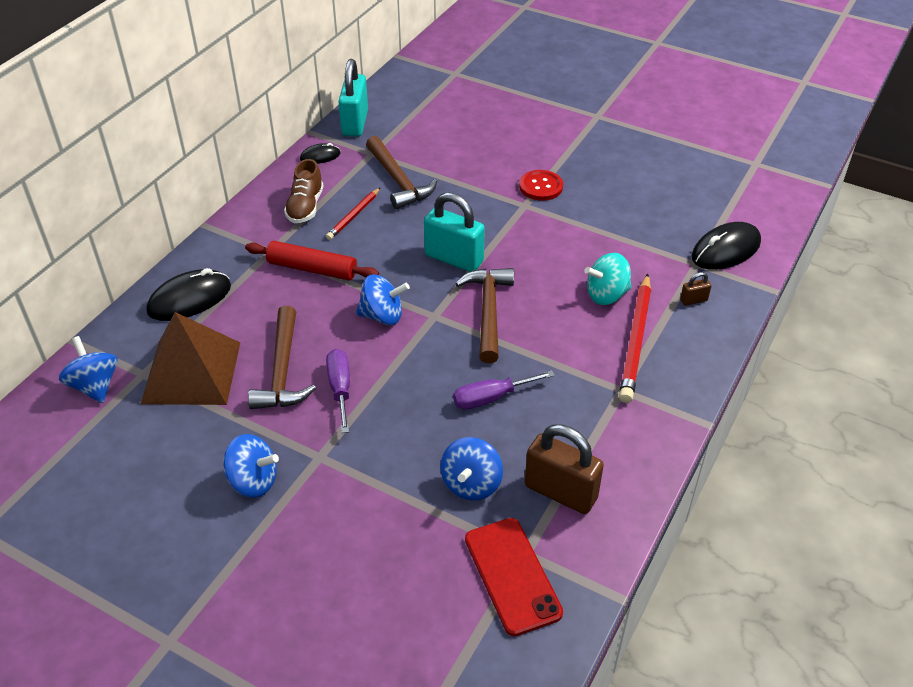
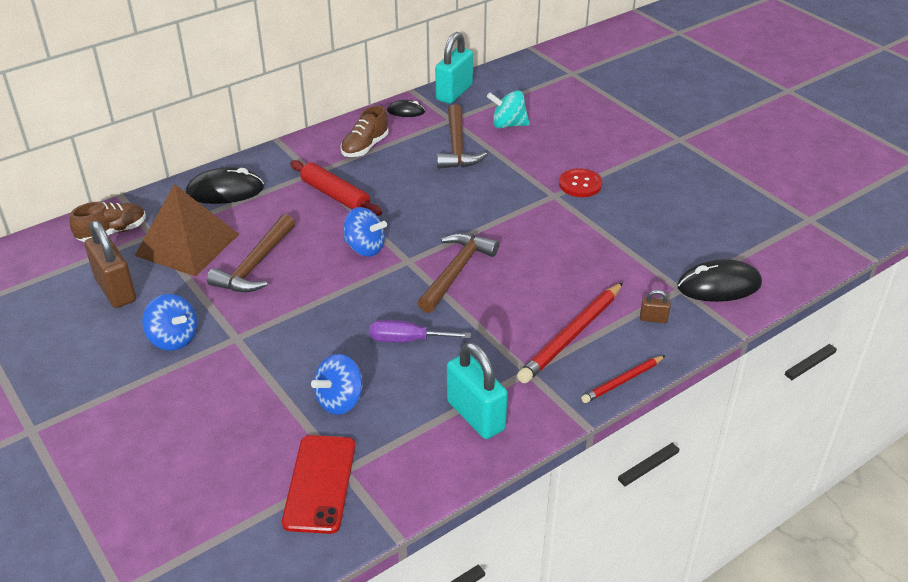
camera: 25 degrees right, 5 degrees down
(95, 386) = (112, 232): blue spinning top -> brown shoe
(340, 389) = (290, 293): purple screwdriver -> none
(353, 216) = (399, 164): red pencil -> red pencil (622, 381)
(454, 259) = (458, 221): turquoise padlock -> turquoise padlock (476, 415)
(560, 492) = (410, 434): brown padlock -> brown padlock (115, 290)
(606, 295) = (573, 289): turquoise spinning top -> turquoise spinning top (508, 125)

